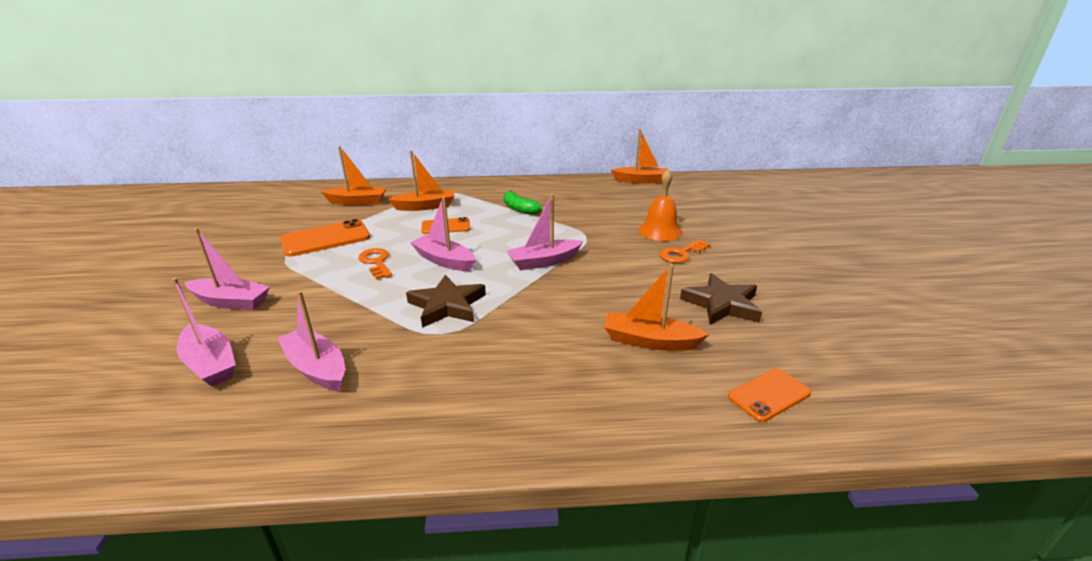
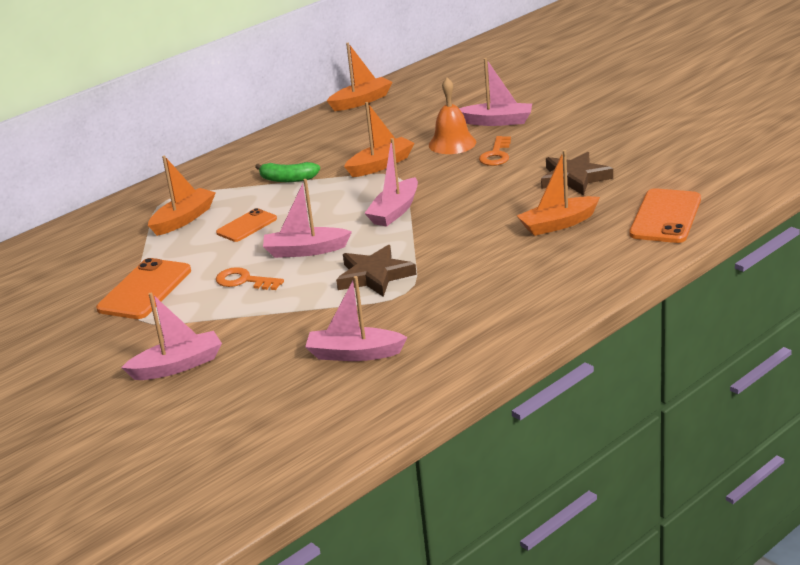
camera: 35 degrees left, 0 degrees up
(210, 364) = (265, 395): pink boat -> pink boat (497, 121)
(357, 202) = (93, 248): orange boat -> orange boat (381, 165)
(769, 395) = (665, 217): orange phone -> orange phone, size x1.61

